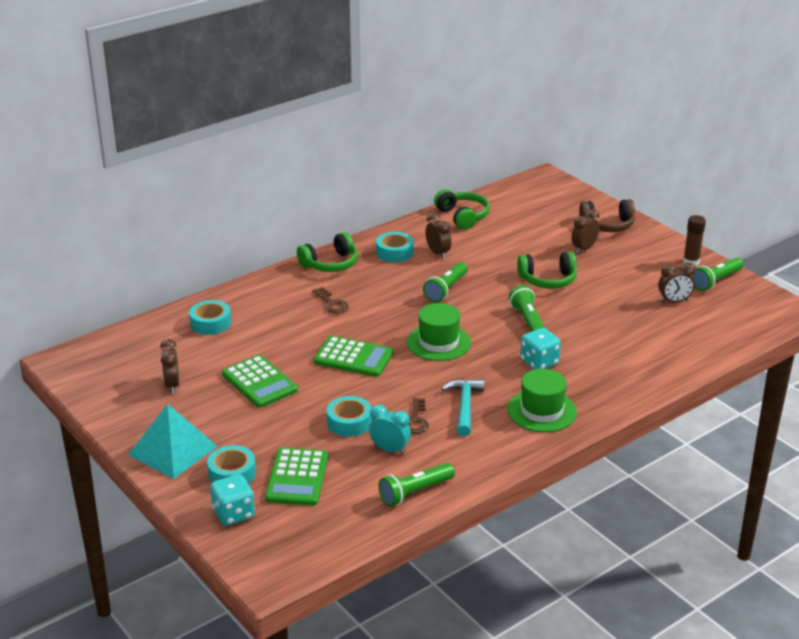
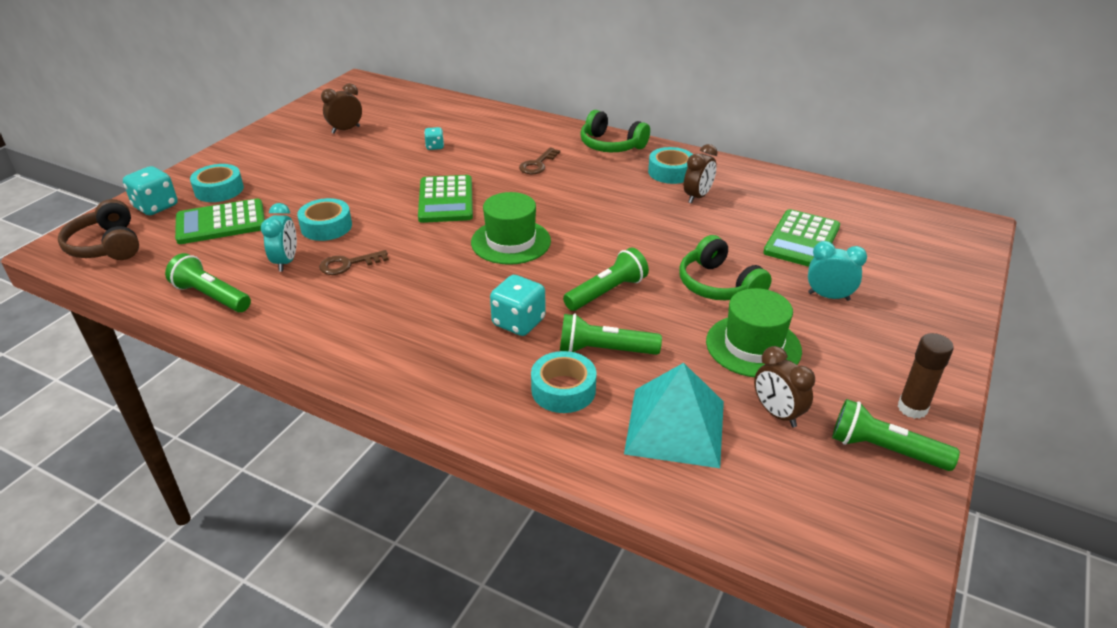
camera: 65 degrees right, 5 degrees up
(172, 450) = (246, 155): turquoise pyramid -> turquoise pyramid (675, 426)
(210, 323) = (455, 119): turquoise tape -> turquoise tape (563, 390)
(254, 344) = (435, 147): none -> turquoise dice
(259, 382) = (372, 165): green calculator -> green calculator (801, 240)
(446, 289) = (625, 220): green flashlight -> green flashlight (604, 350)
(462, 216) = (797, 193): green headphones -> none
(464, 406) = (391, 289): turquoise hammer -> none
(542, 411) = (410, 349): green hat -> green hat (753, 346)
(584, 249) = (828, 296): brown clock -> turquoise clock
(607, 225) = (917, 303): brown headphones -> brown headphones (107, 245)

